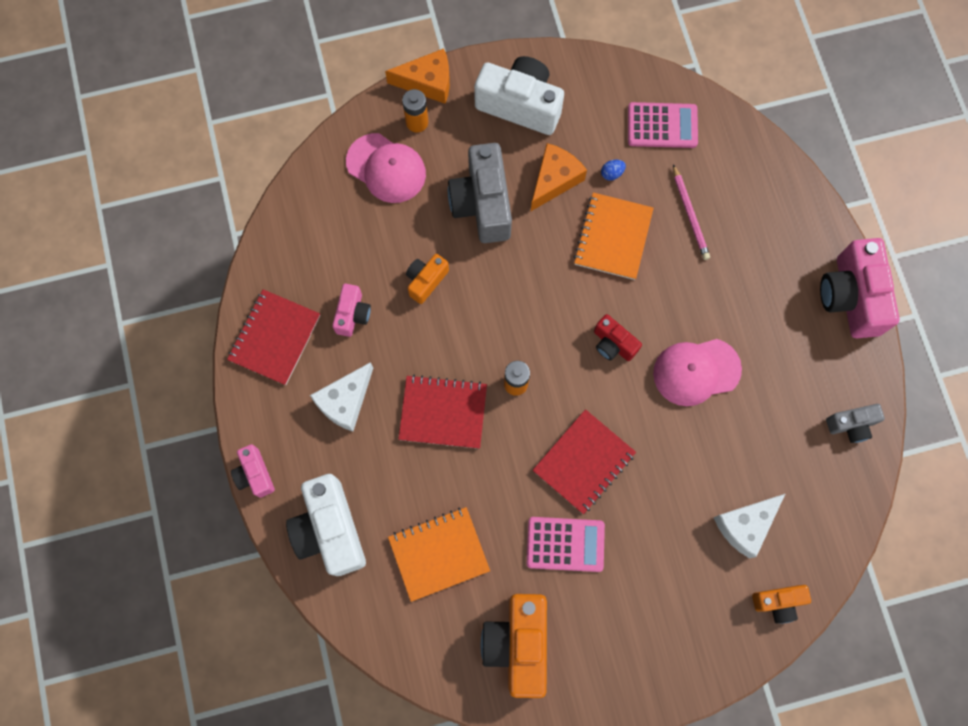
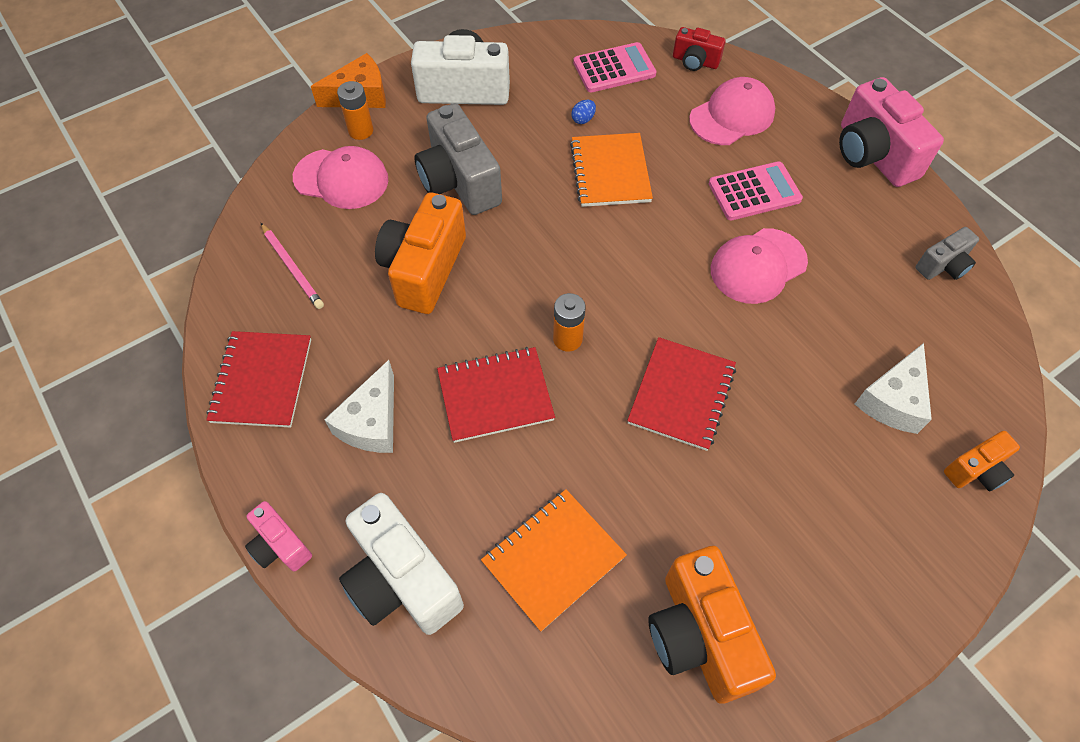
camera: 20 degrees left, 15 degrees down
(353, 314) = (350, 327): pink camera -> none
(426, 281) = (424, 269): orange camera -> orange camera, size x1.88
(554, 180) = (527, 140): orange cheese -> none
(565, 544) = (702, 492): pink calculator -> pink calculator (754, 192)
(613, 344) = (657, 267): red camera -> red camera (695, 61)
(690, 214) = (678, 131): pink pencil -> pink pencil (292, 268)
(745, 213) = (732, 116): none -> pink cap

